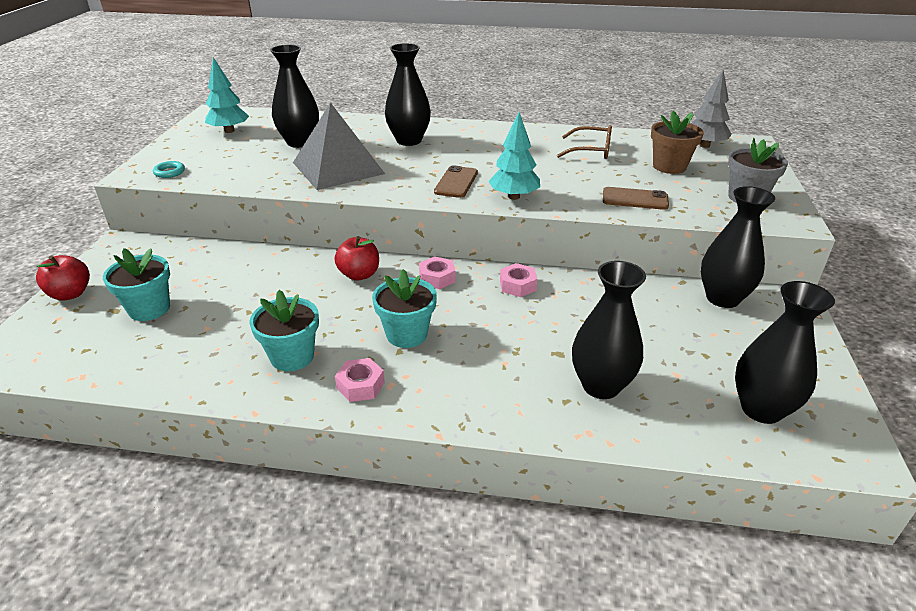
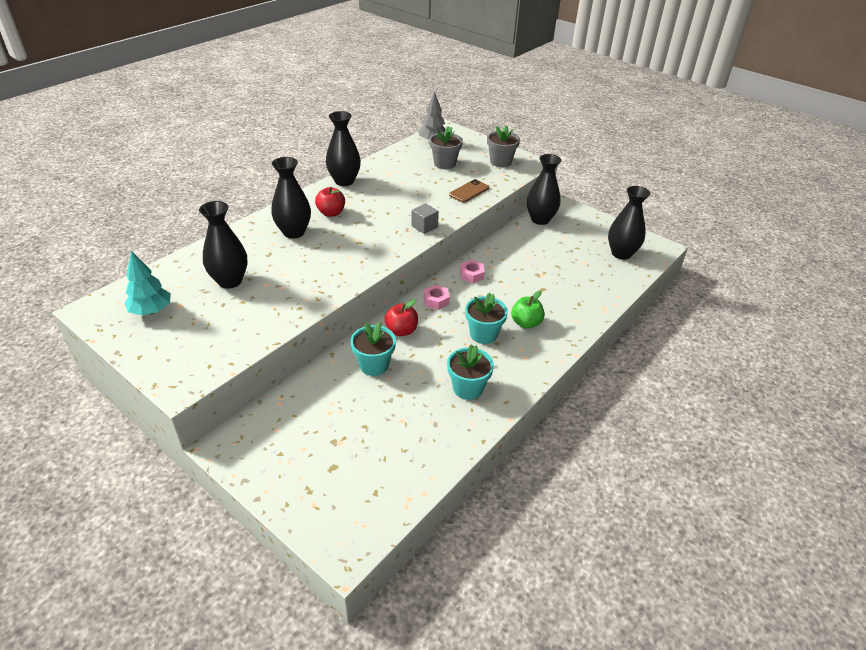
camera: 60 degrees left, 5 degrees up
(70, 294) = (281, 492): red apple -> red apple (331, 213)
(149, 309) = (349, 446): turquoise flower pot -> turquoise flower pot (374, 365)
(169, 172) = (202, 365): turquoise ring -> none
(338, 168) = (301, 277): grey pyramid -> none
(360, 385) = (516, 369): pink nut -> none
(456, 182) = (382, 238): brown phone -> none
(465, 362) = (526, 323): none -> green apple
(514, 197) = (424, 226): turquoise tree -> grey cube
(591, 150) = (396, 176): brown glasses -> none
(601, 386) = (576, 288): black vase -> black vase (344, 181)
(669, 166) = (444, 163): brown flower pot -> grey flower pot

